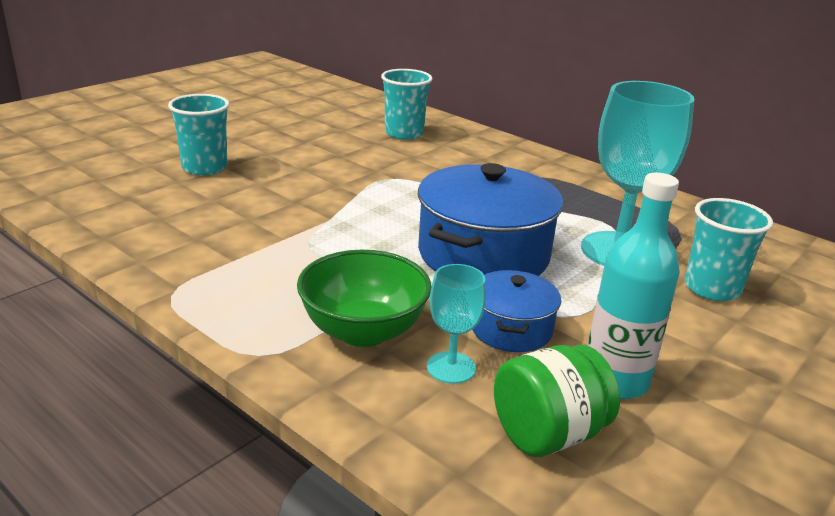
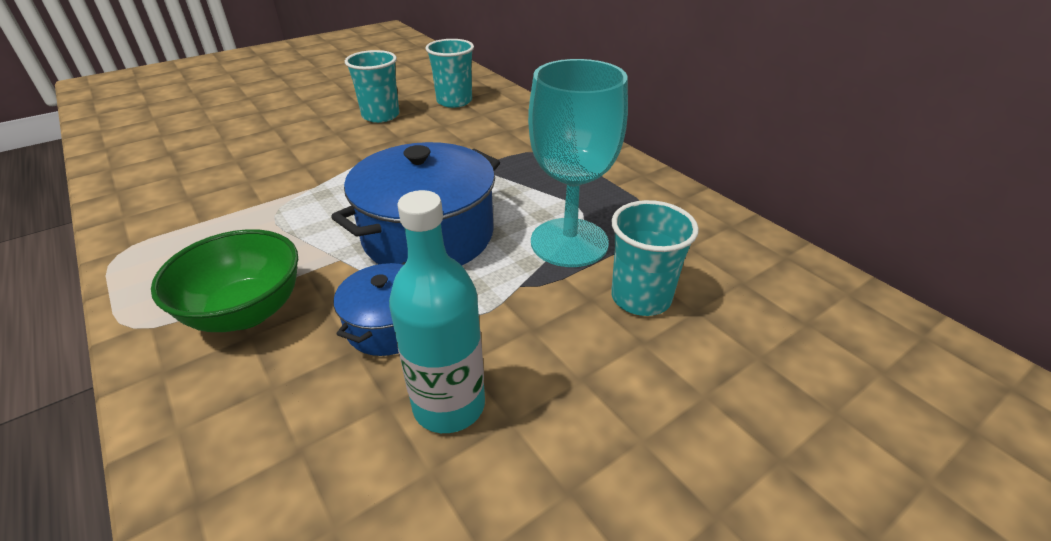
camera: 15 degrees right, 10 degrees up
(204, 168) = (255, 128): turquoise cup -> turquoise cup (380, 116)
(451, 367) = (294, 365): turquoise goblet -> none
(548, 434) = (325, 466): green jar -> none

